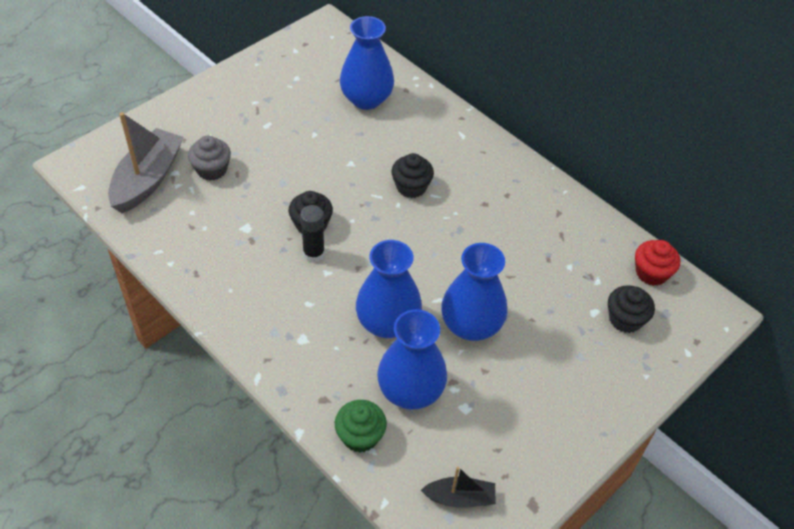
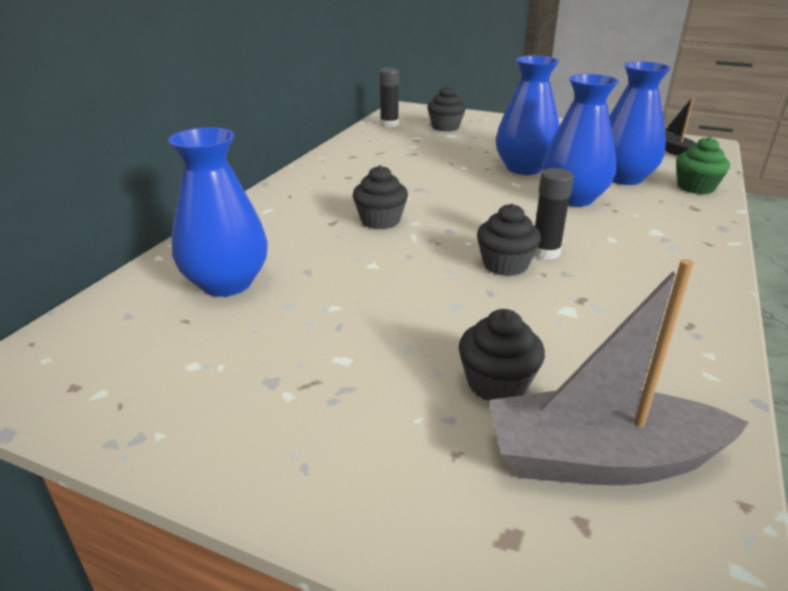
camera: 110 degrees left, 20 degrees down
(212, 169) = (497, 383): grey cupcake -> black cupcake
(651, 273) = (389, 124): red cupcake -> black glue stick

